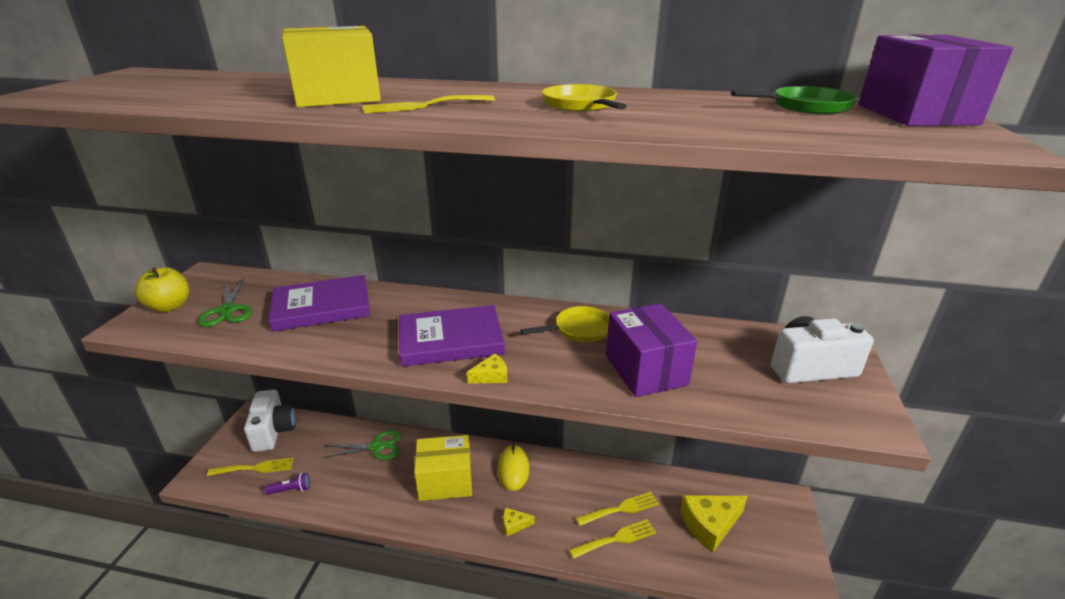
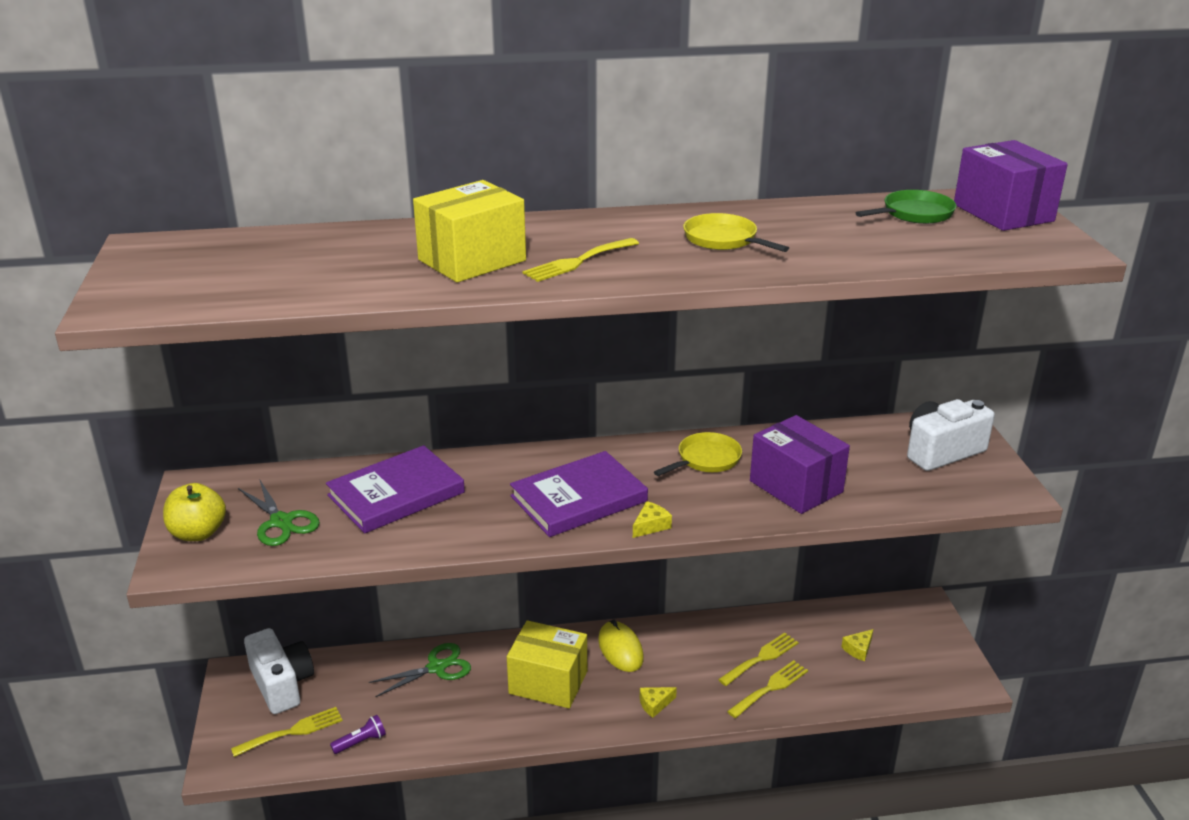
camera: 20 degrees left, 0 degrees up
(445, 481) = (548, 682): yellow box -> yellow box turned 45 degrees clockwise
(710, 525) = (858, 649): yellow cheese -> yellow cheese, size x0.48

